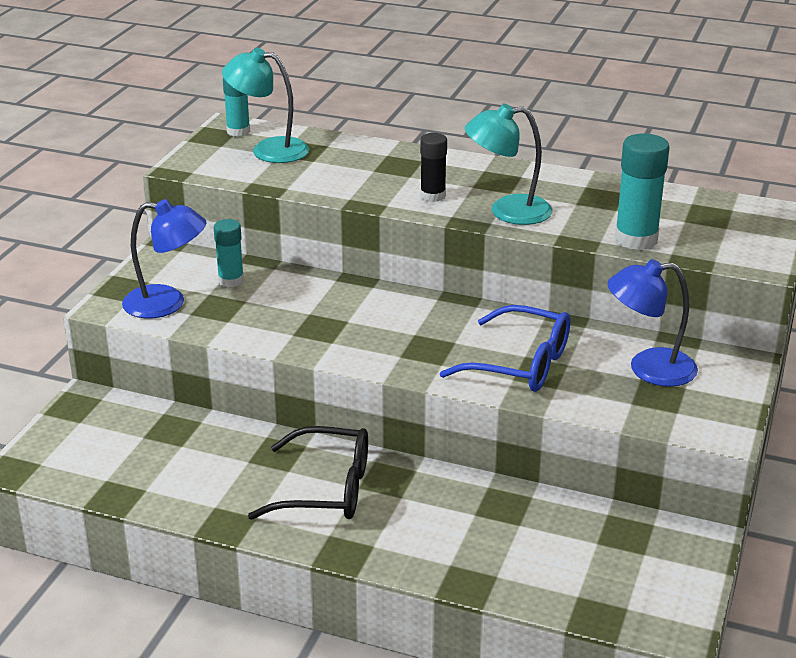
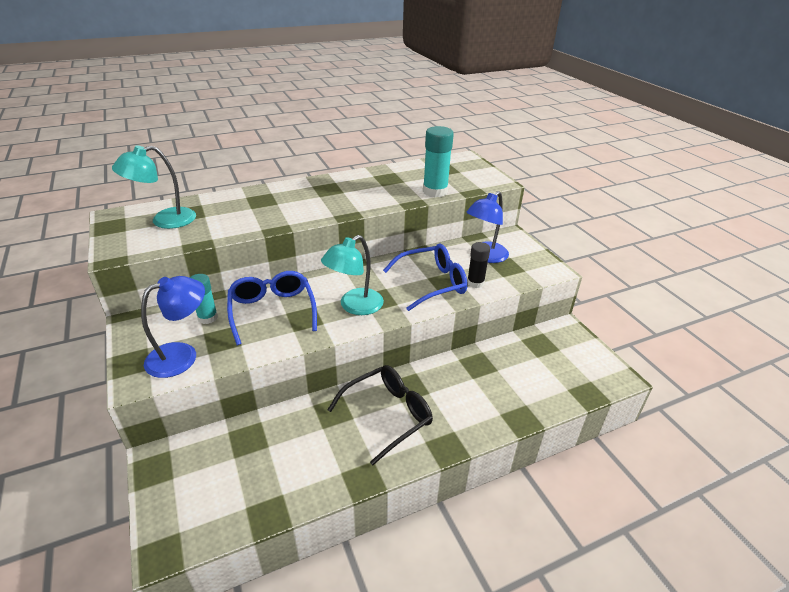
camera: 45 degrees left, 5 degrees up
(238, 131) = (126, 217): turquoise glue stick -> none
(299, 304) = (272, 311): none -> blue glasses
(433, 196) = (306, 209): black glue stick -> black glue stick (475, 283)
(507, 211) = (357, 202): turquoise lamp -> turquoise lamp (354, 306)

